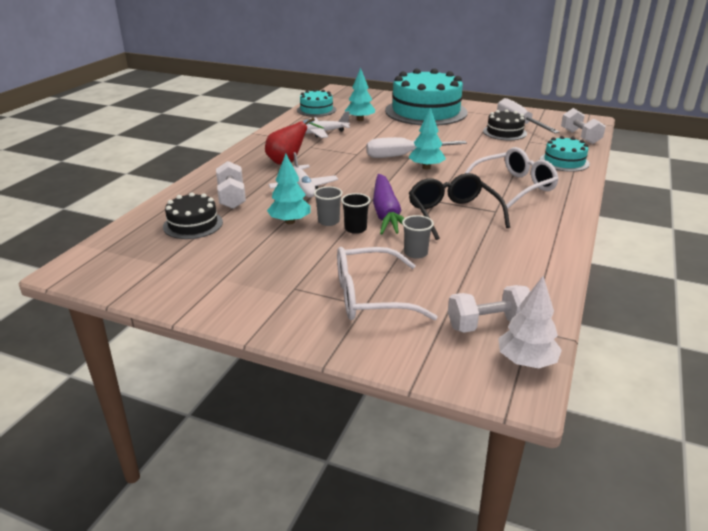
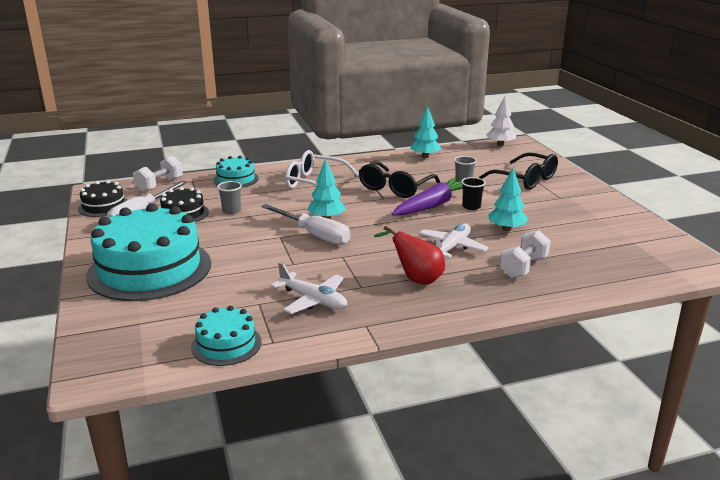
camera: 130 degrees left, 5 degrees down
(193, 224) = (583, 259): black cake -> black cake (103, 206)
(328, 221) = (479, 217): grey cup -> grey cup (231, 211)
(360, 120) = (232, 296): turquoise tree -> turquoise tree (425, 156)
(370, 297) = (525, 180): white glasses -> black glasses
(488, 324) = (490, 155): white dumbbell -> none

